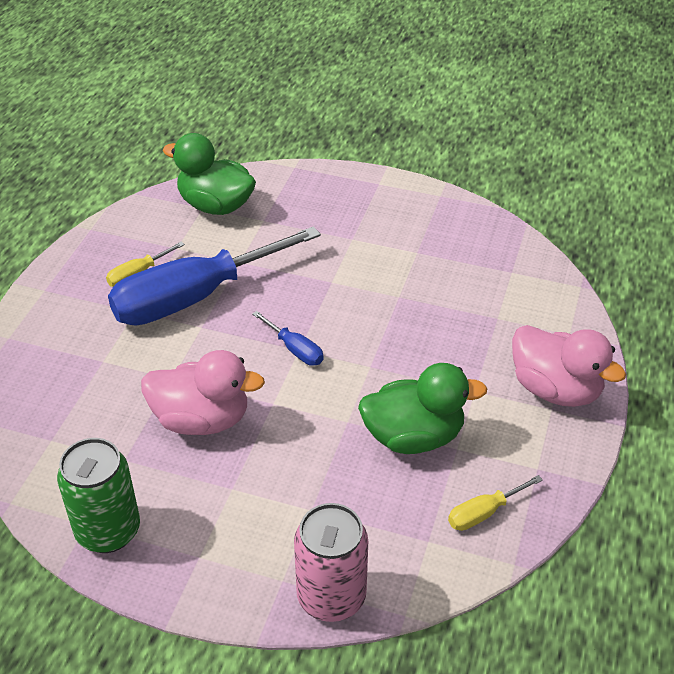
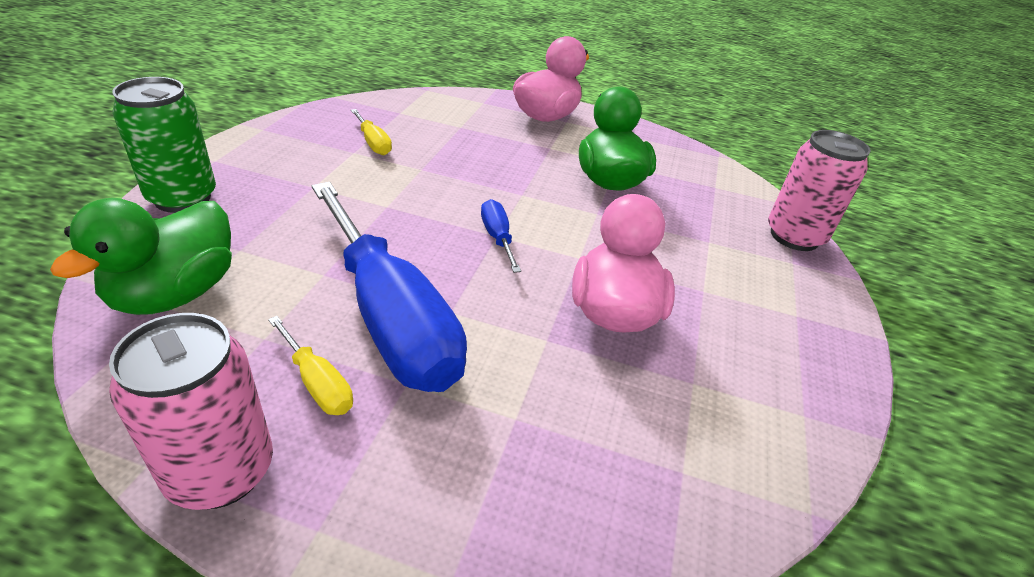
camera: 95 degrees left, 5 degrees down
(82, 252) = (221, 471): none -> pink can
(108, 531) = (803, 392): green can -> green can (182, 198)
(295, 349) = (497, 237): blue screwdriver -> blue screwdriver turned 60 degrees counterclockwise
(483, 513) = (679, 160): yellow screwdriver -> yellow screwdriver (373, 143)

